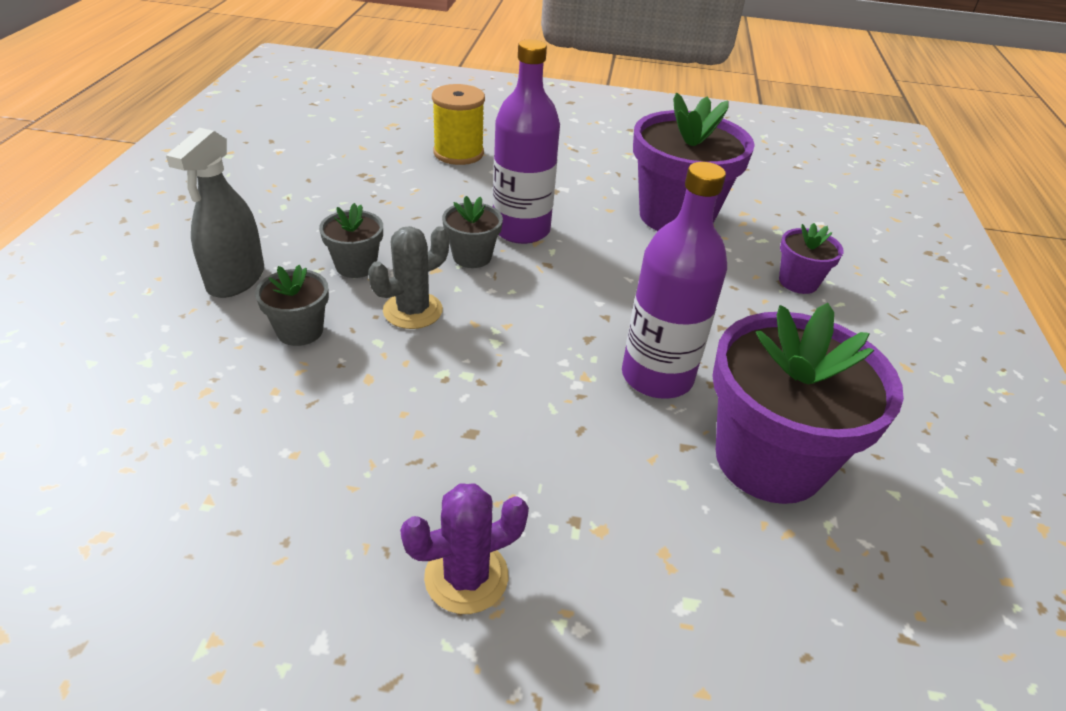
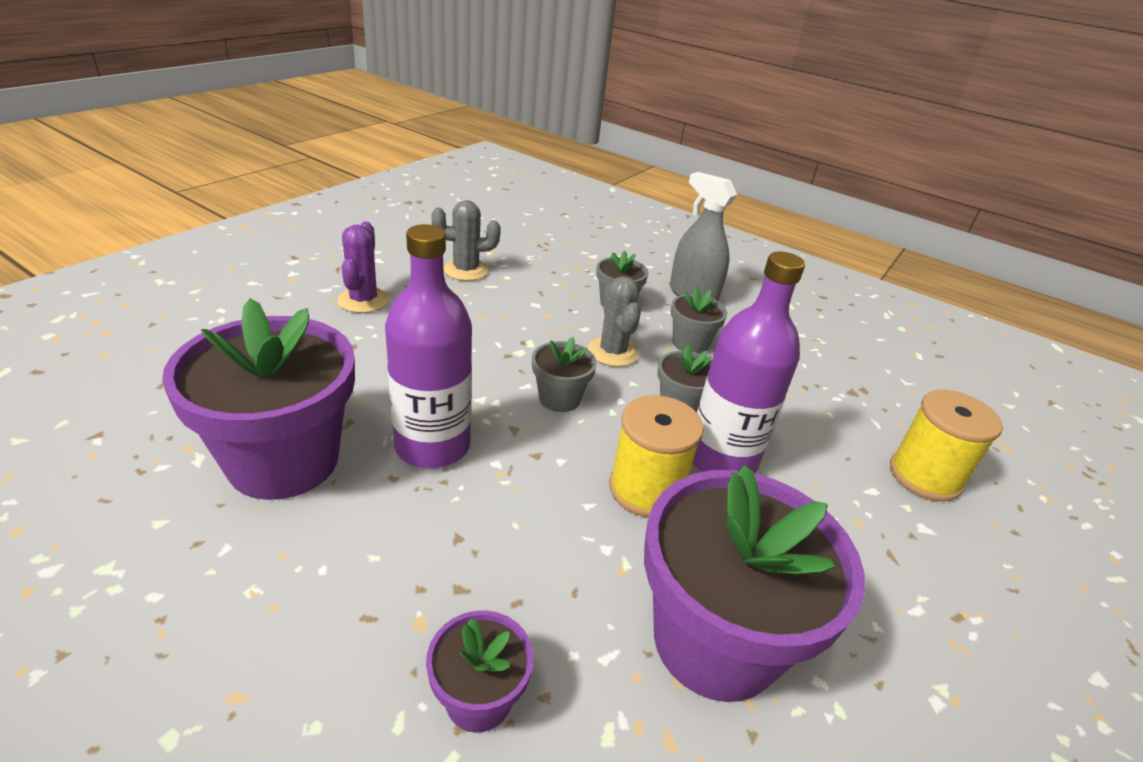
camera: 115 degrees right, 5 degrees down
(291, 505) = (466, 270): none -> grey cactus
(522, 324) = (559, 398): none -> grey flower pot
(587, 257) = (646, 489): none -> yellow spool

